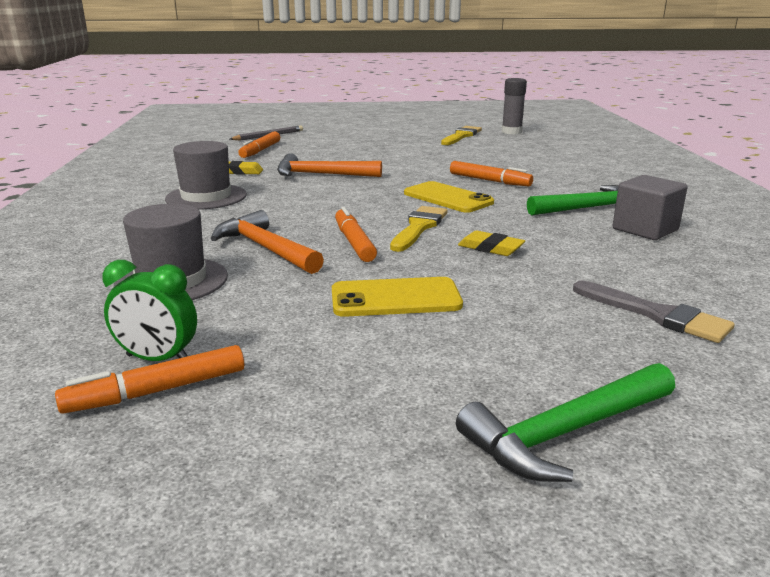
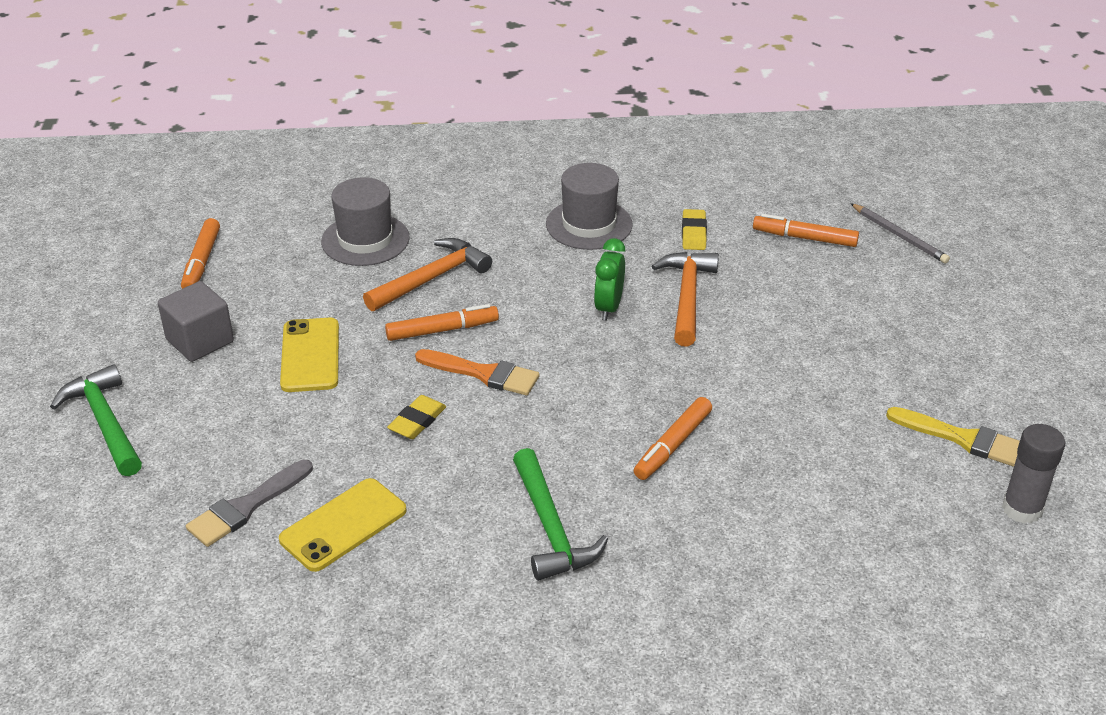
camera: 90 degrees right, 15 degrees up
(157, 391) = (202, 262): orange marker -> orange marker turned 150 degrees counterclockwise
(158, 359) = (241, 255): green clock -> green clock (608, 307)
(419, 227) = (483, 374): yellow brush -> orange brush
(448, 198) = (590, 401): yellow phone -> yellow phone (343, 525)
(645, 229) = (465, 558): grey cube -> grey cube (200, 341)

